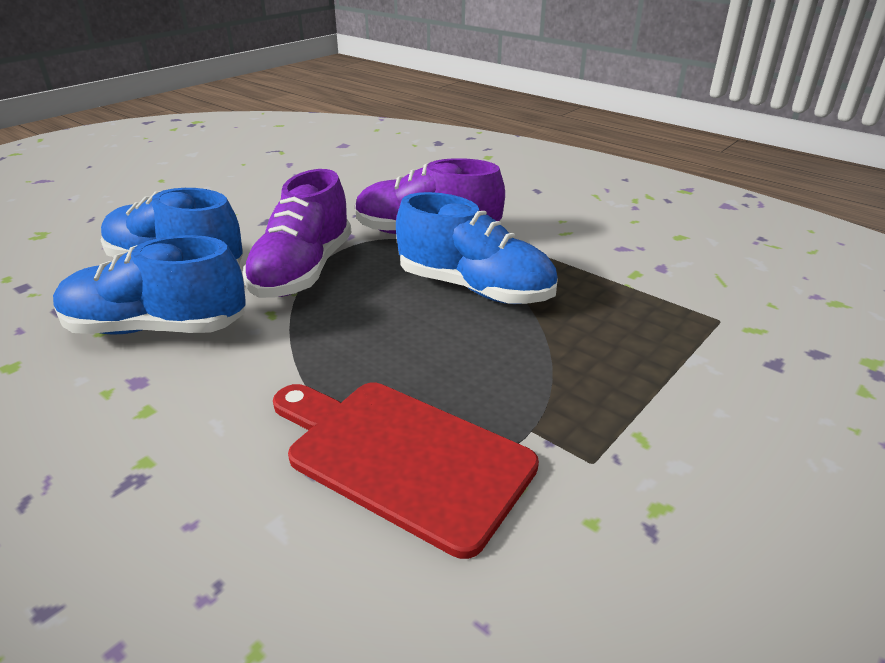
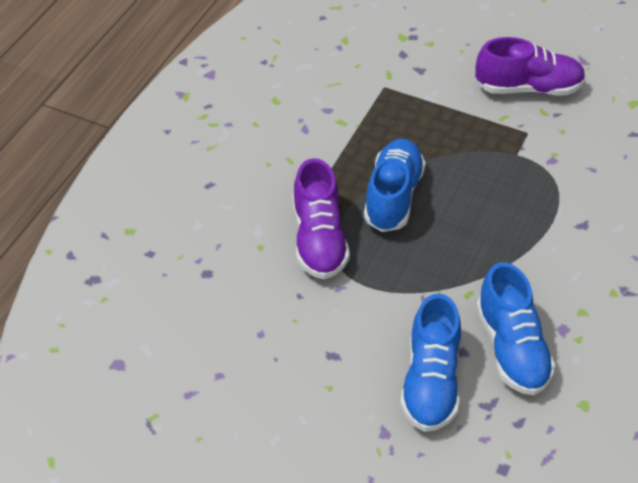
camera: 105 degrees left, 15 degrees up
(303, 271) = (408, 297): purple shoe -> purple shoe (528, 88)
(402, 456) = (558, 196): red cutting board -> none

